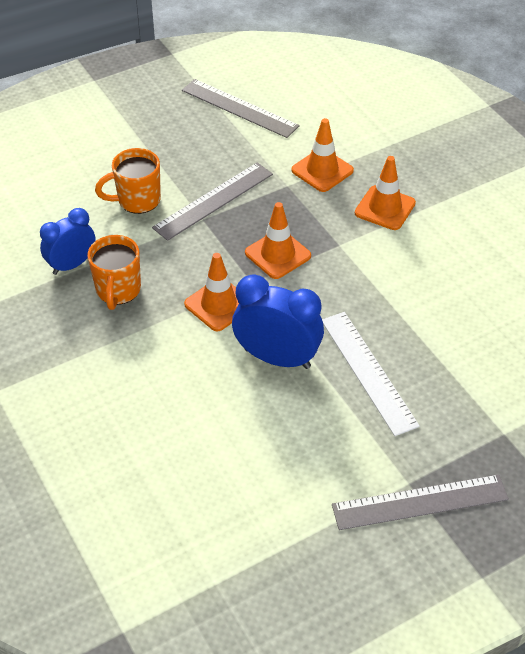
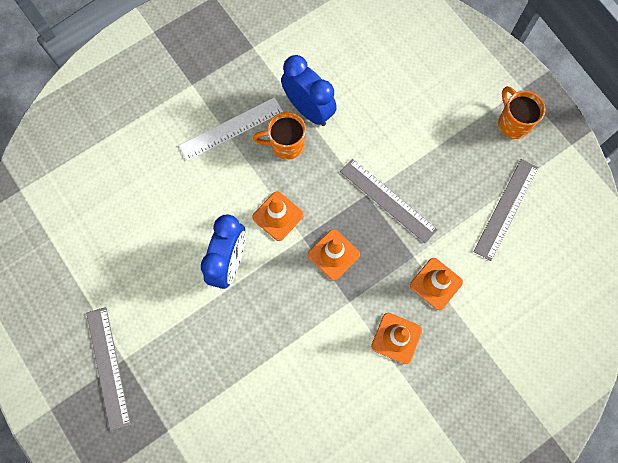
camera: 85 degrees right, 25 degrees up
(72, 265) = (308, 110): blue clock -> blue clock, size x1.50
(137, 200) = (381, 144): orange mug -> orange mug (513, 123)
(368, 372) = (220, 328): white ruler -> white ruler (231, 128)

